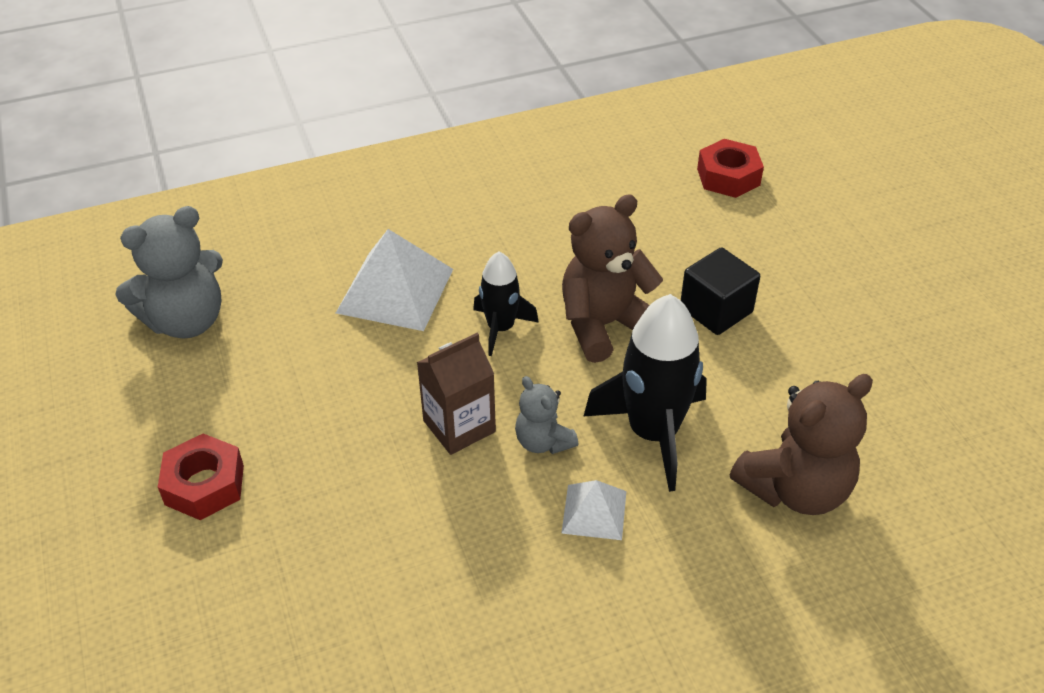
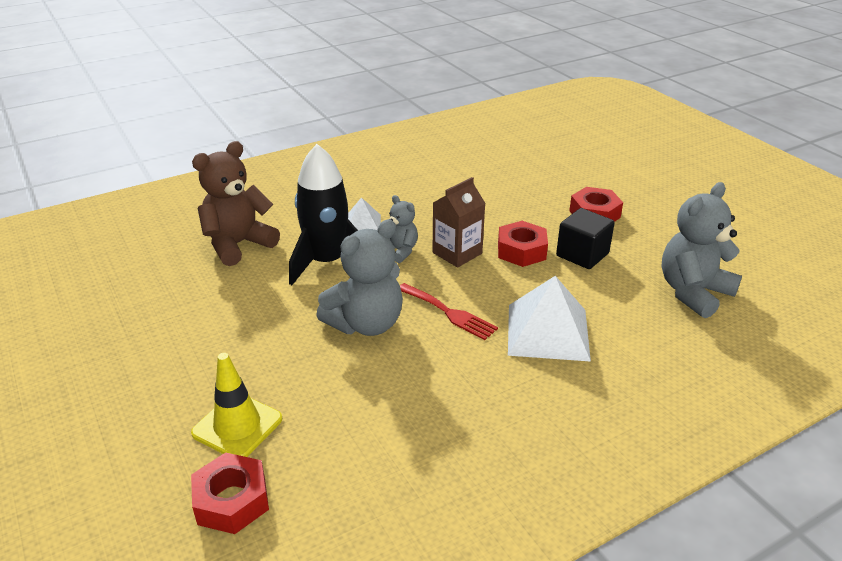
camera: 170 degrees right, 10 degrees down
(364, 418) = (521, 251): none -> red nut
(500, 328) = (449, 313): black rocket -> red fork
(604, 325) = (366, 324): brown teddy bear -> grey teddy bear
(716, 310) = (271, 345): black cube -> black cube (582, 255)
(736, 231) = (237, 426): none -> yellow traffic cone

